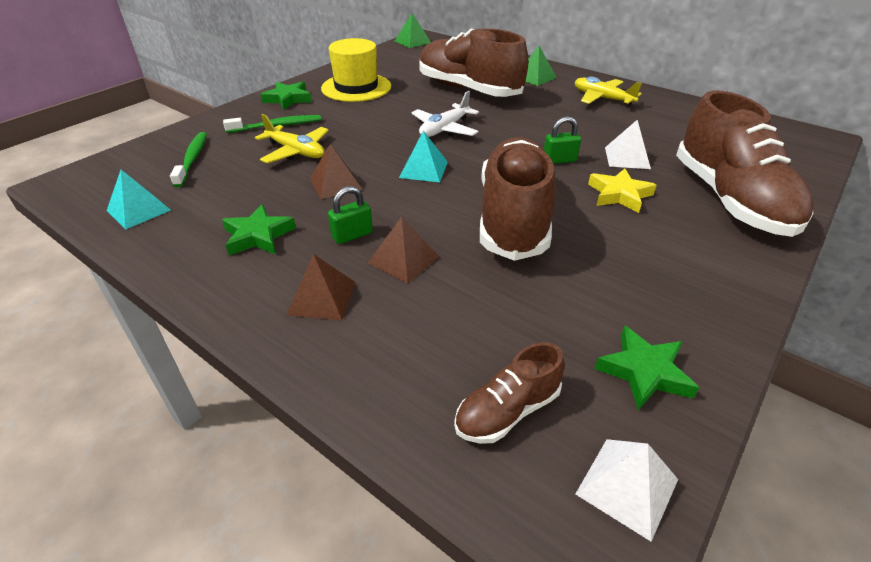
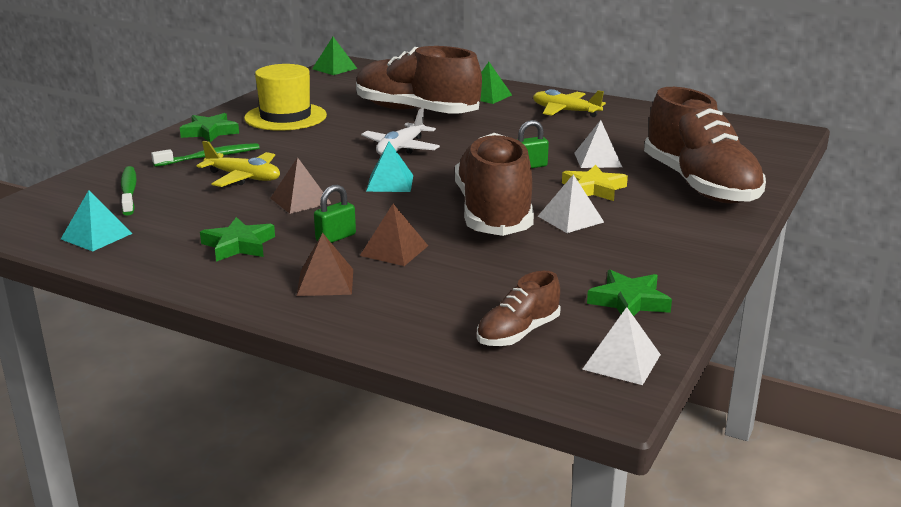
camera: 10 degrees left, 15 degrees down
(591, 234) = (570, 219): none -> white pyramid

